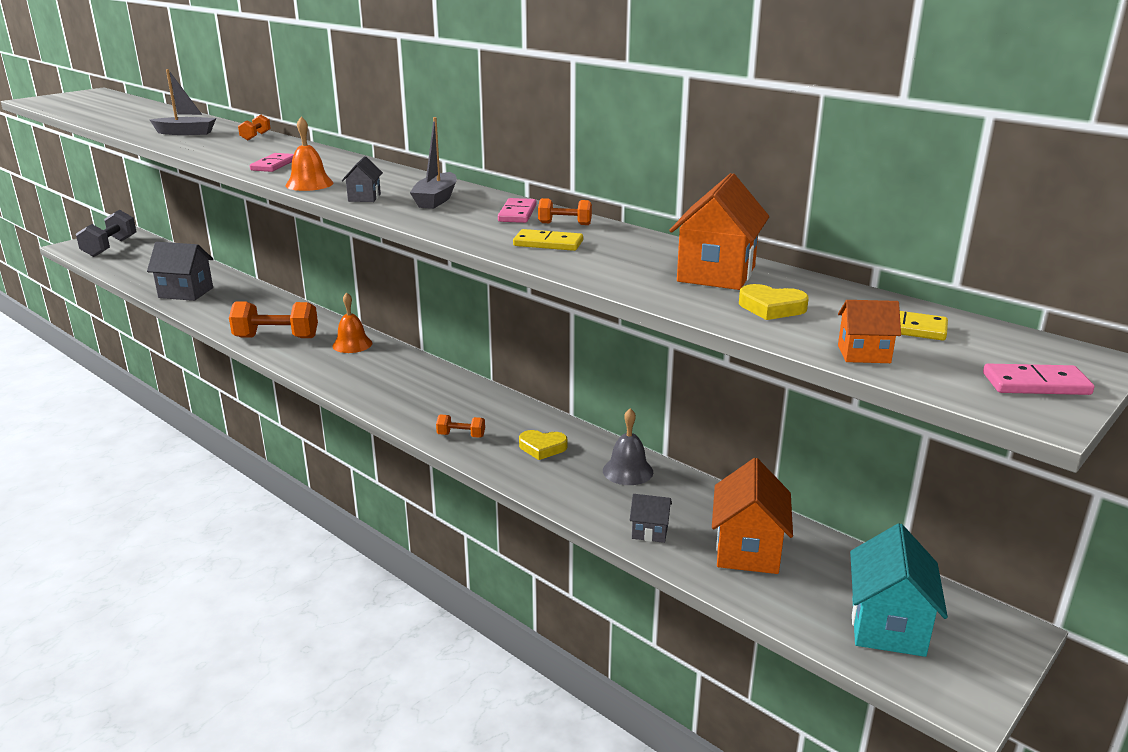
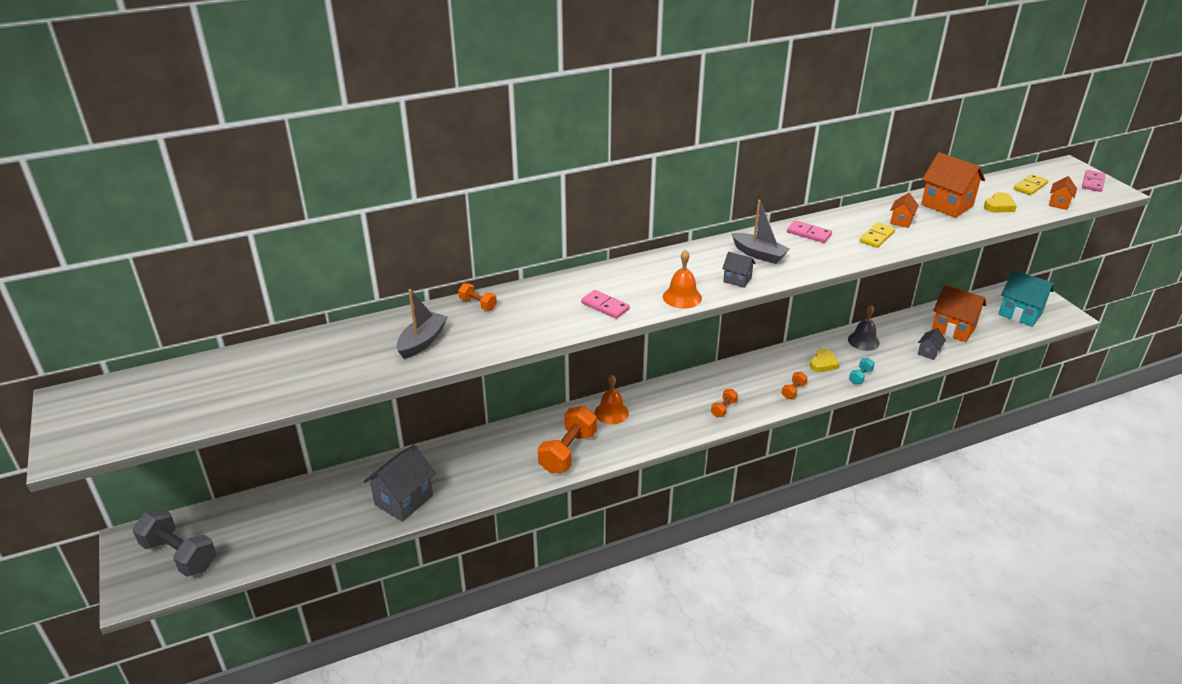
camera: 65 degrees left, 10 degrees up
(532, 479) = (860, 377): none -> turquoise dumbbell
(565, 224) = (839, 224): orange dumbbell -> orange dumbbell (723, 409)
(617, 252) = (901, 221): none -> orange house

